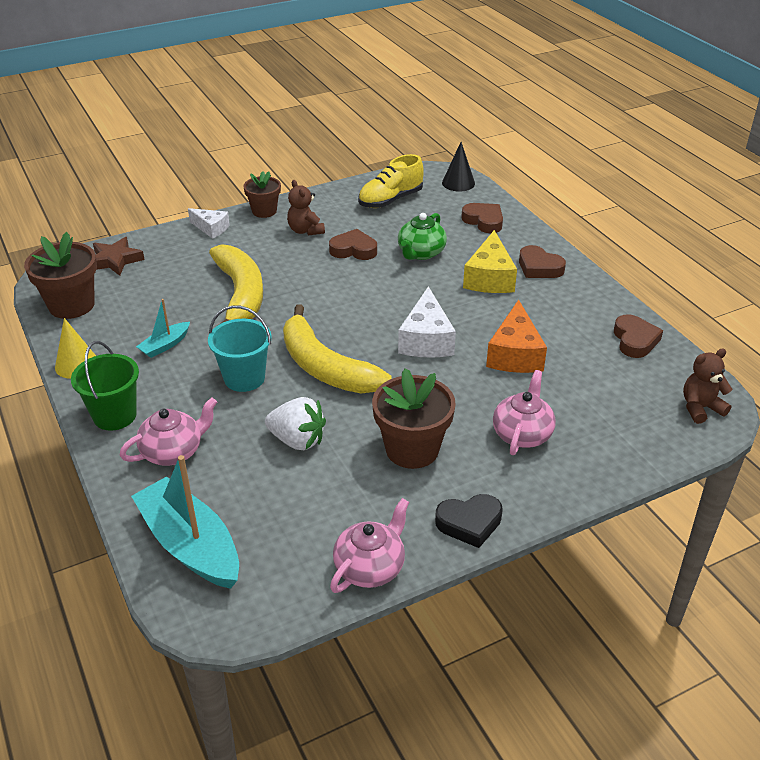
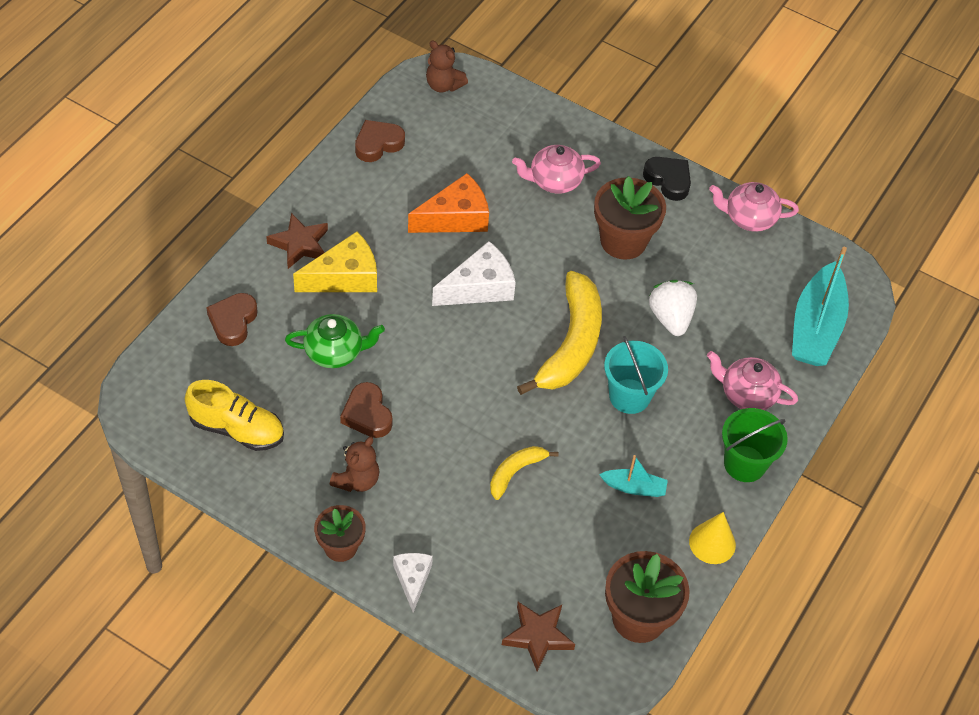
camera: 125 degrees left, 15 degrees up
(240, 295) = (515, 472): yellow banana -> yellow banana, size x0.50
(458, 183) = (154, 379): black cone -> none
(539, 267) = (300, 244): brown heart -> brown star

